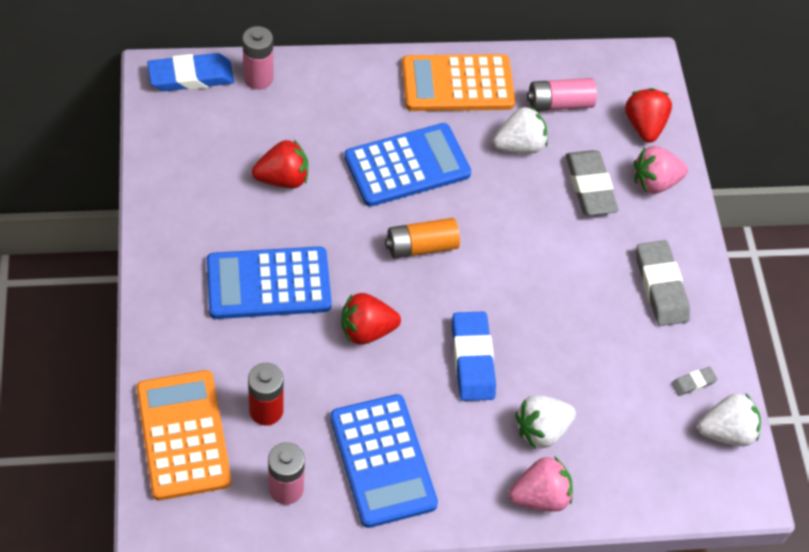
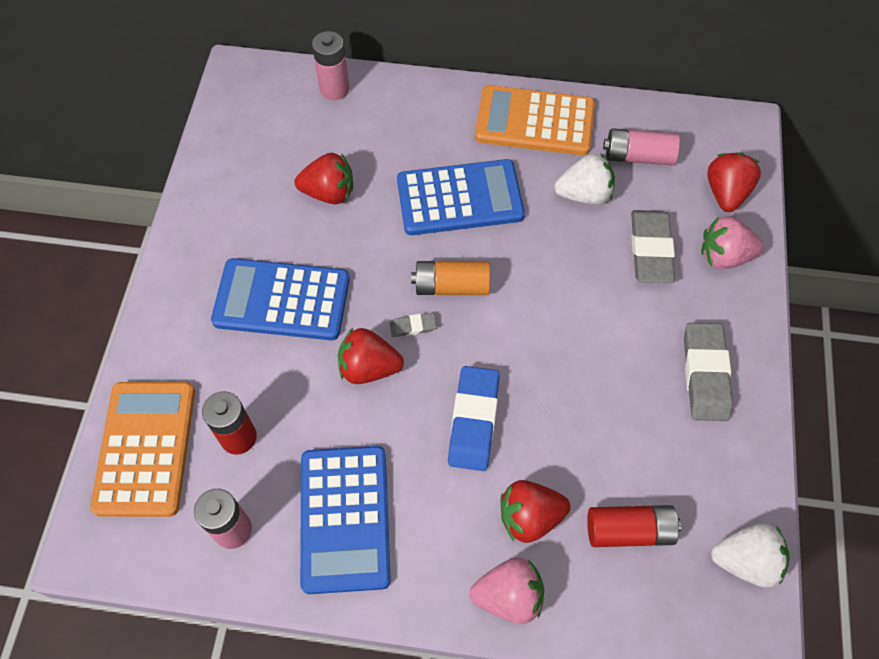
camera: 20 degrees right, 5 degrees up
(191, 76) = (269, 78): blue eraser -> none
(541, 430) = (529, 517): white strawberry -> red strawberry
(627, 425) = (629, 530): none -> red battery
(693, 383) = (718, 494): grey eraser -> grey eraser (413, 326)

